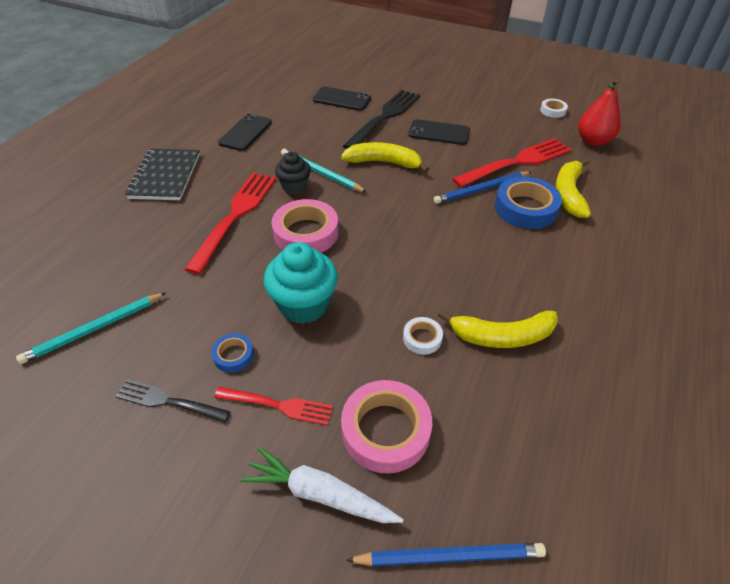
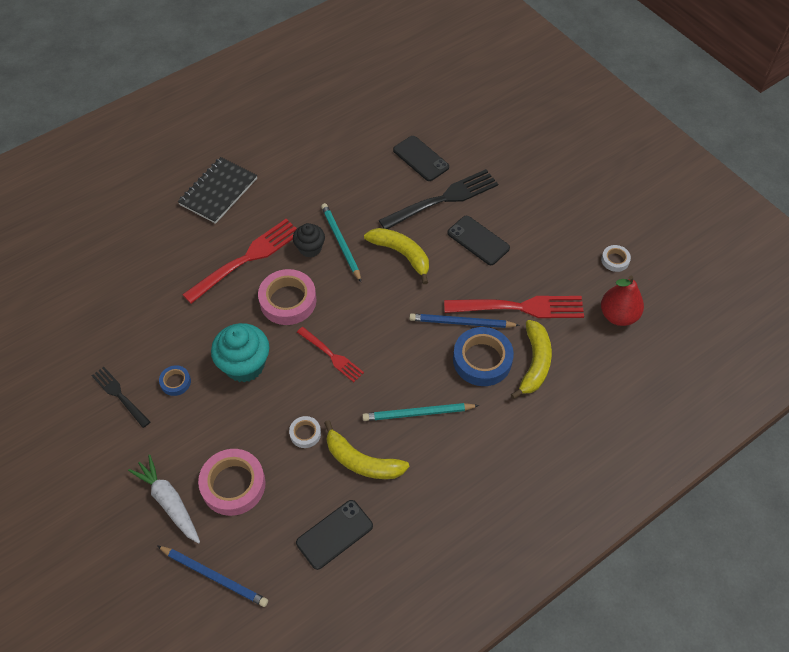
camera: 30 degrees right, 10 degrees up
(94, 329) = (102, 317): turquoise pencil -> turquoise pencil (418, 413)
(246, 133) = (309, 167): black phone -> black phone (334, 534)
(278, 405) = (181, 433): red fork -> red fork (331, 355)
(568, 194) = (534, 363): yellow banana -> yellow banana turned 150 degrees clockwise

